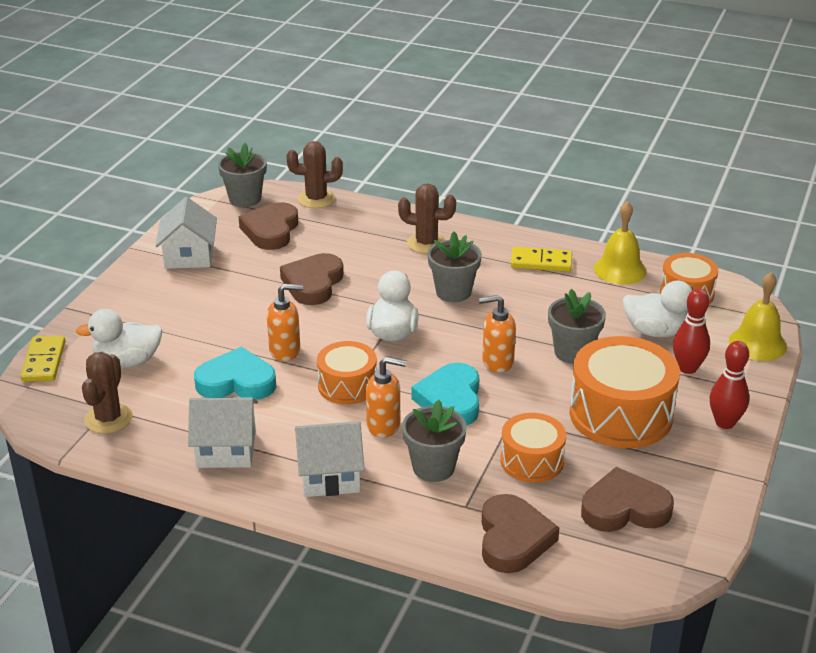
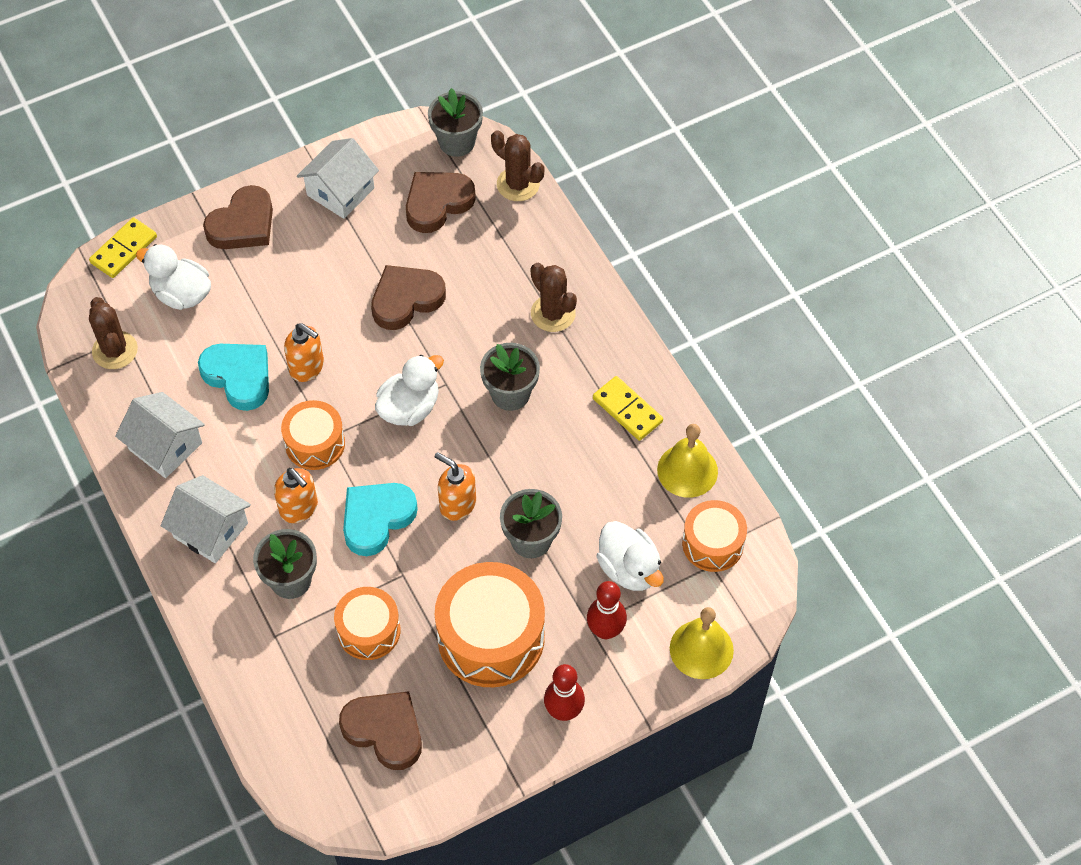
camera: 40 degrees right, 25 degrees up
(108, 419) = (115, 350): brown cactus -> brown cactus turned 75 degrees counterclockwise
(513, 539) = (274, 694): brown heart -> brown heart (243, 224)

